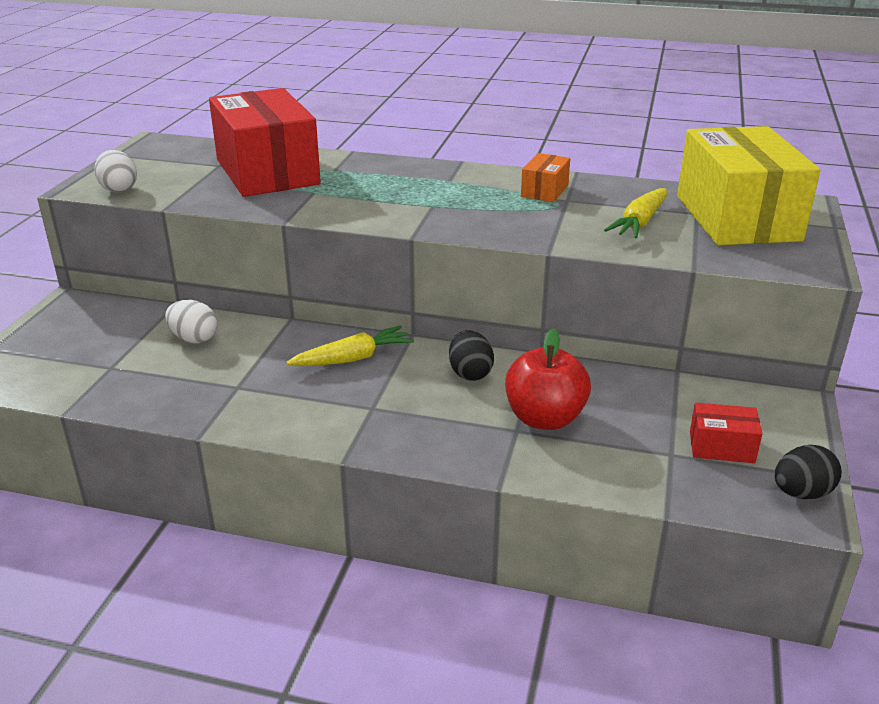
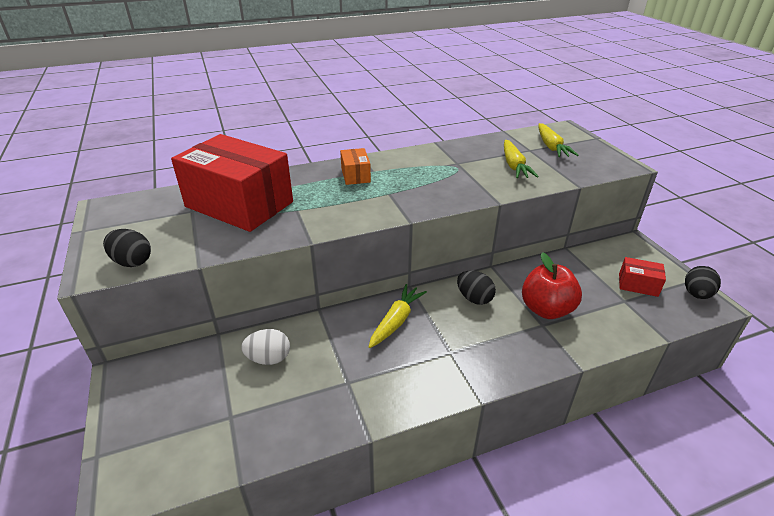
camera: 35 degrees left, 5 degrees up
(119, 189) = (132, 262): white egg -> black egg
(544, 191) = (437, 161): orange box -> orange box (355, 175)
(721, 447) = (638, 285): red box -> red box turned 45 degrees clockwise
(737, 218) = (551, 147): yellow box -> yellow carrot

